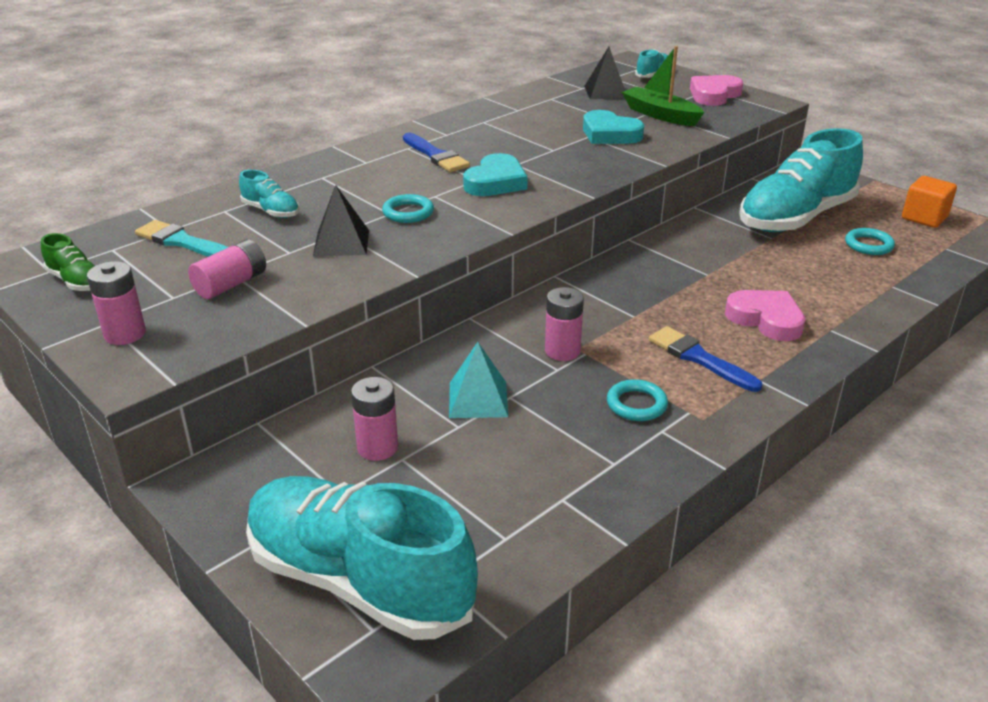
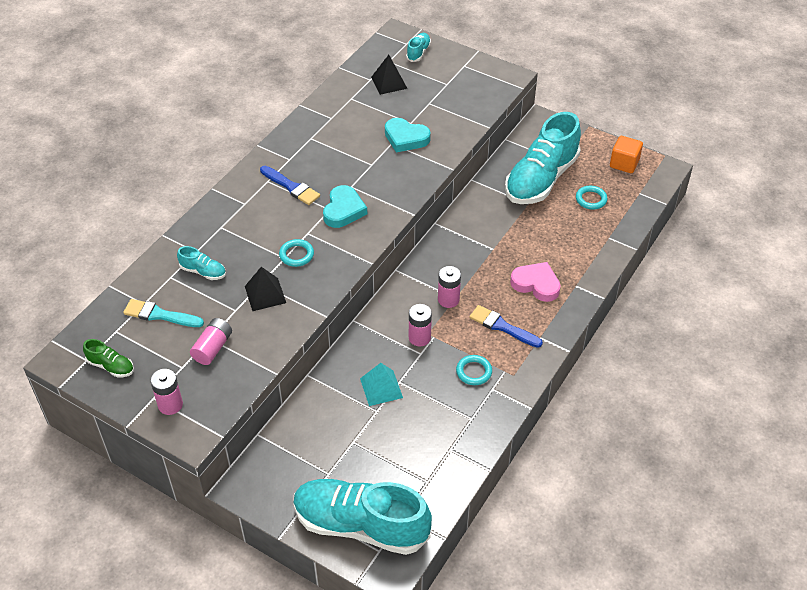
camera: 15 degrees left, 15 degrees up
(377, 447) = (336, 437): pink battery -> pink battery (448, 299)
(660, 115) = (436, 107): green boat -> none
(714, 95) = (469, 73): pink heart -> none

